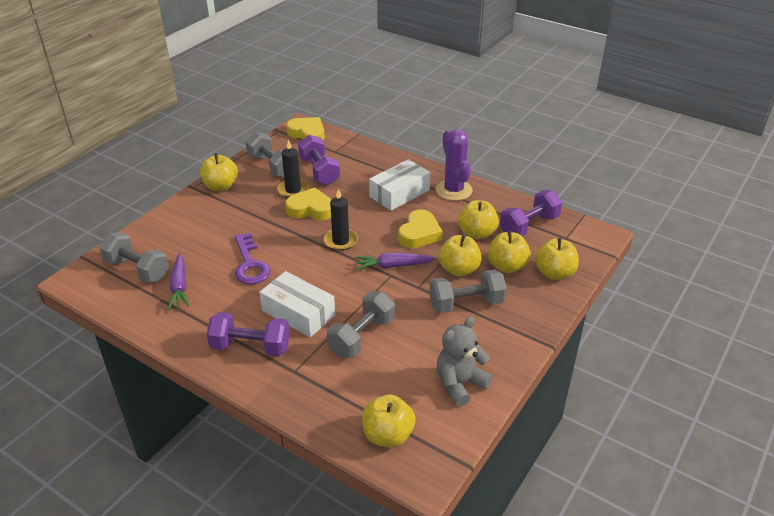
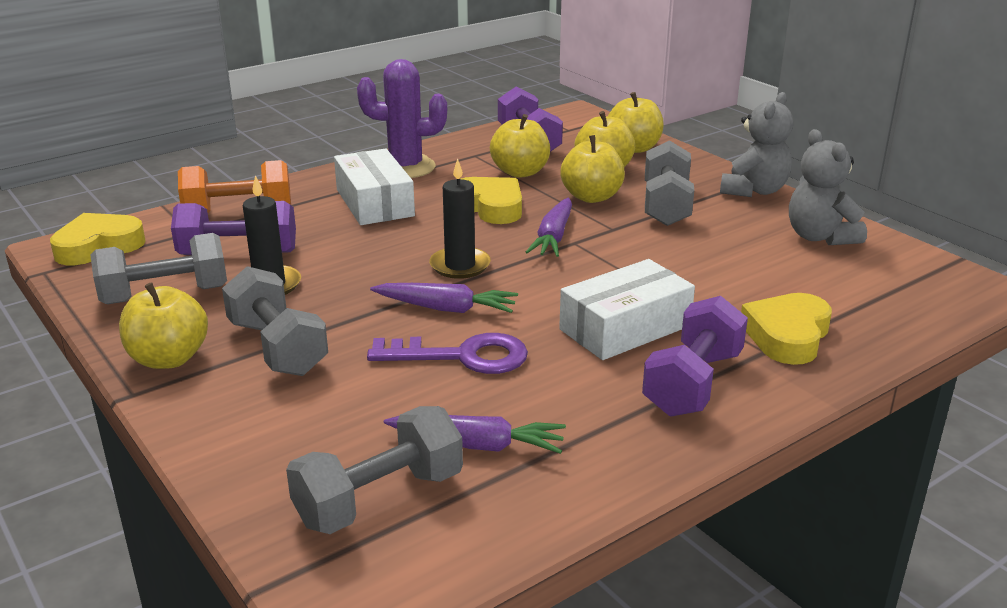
camera: 70 degrees left, 10 degrees down
(293, 248) = (446, 308): none -> purple carrot
(311, 209) = (346, 277): yellow heart -> yellow heart (787, 335)
(361, 336) = (704, 285): grey dumbbell -> grey dumbbell (277, 348)
(363, 156) = (238, 212): none -> orange dumbbell
(388, 435) = (909, 298): yellow apple -> none
(519, 342) = (754, 190): none -> grey teddy bear

